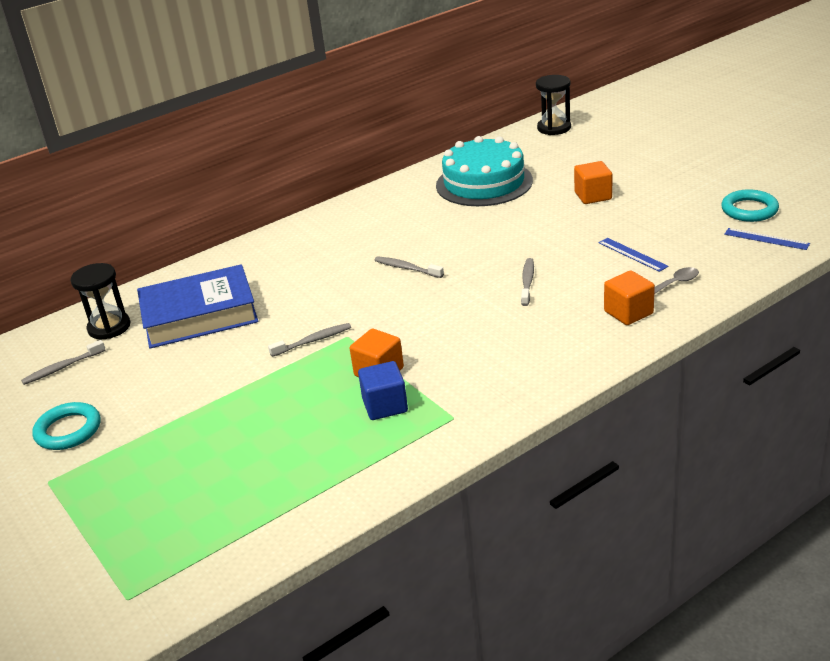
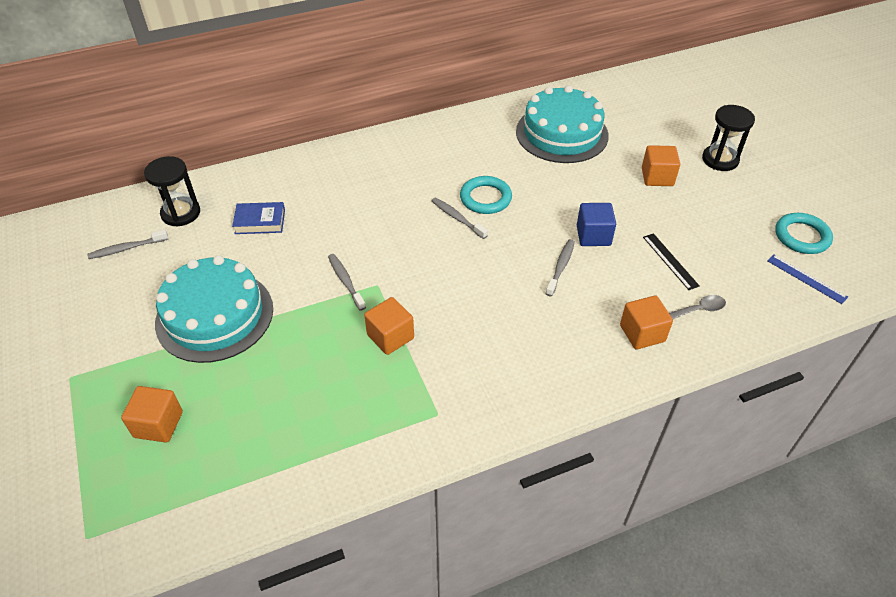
camera: 10 degrees right, 15 degrees up
(68, 430) = (106, 323): turquoise ring -> turquoise ring (485, 198)
(164, 494) = (158, 424): none -> orange cube
(185, 398) = (214, 315): none -> turquoise cake
(199, 315) = (260, 222): blue book -> blue book, size x0.47
(313, 341) = (346, 281): grey toothbrush -> grey toothbrush turned 105 degrees counterclockwise
(385, 406) = (382, 380): blue cube -> blue cube (593, 236)
(554, 128) = (648, 83): black hourglass -> black hourglass (720, 160)
(632, 254) = (670, 261): blue ruler -> black ruler

